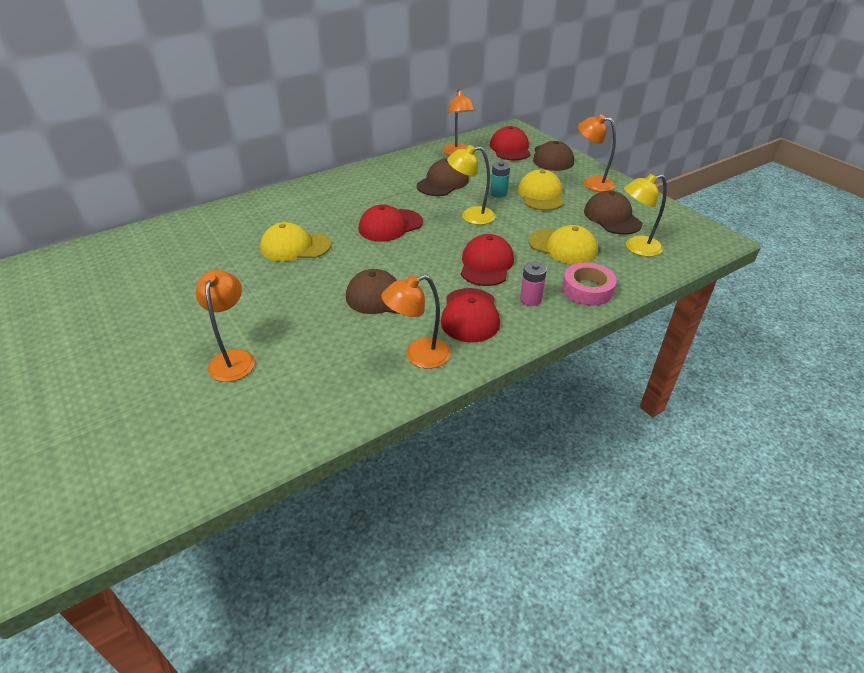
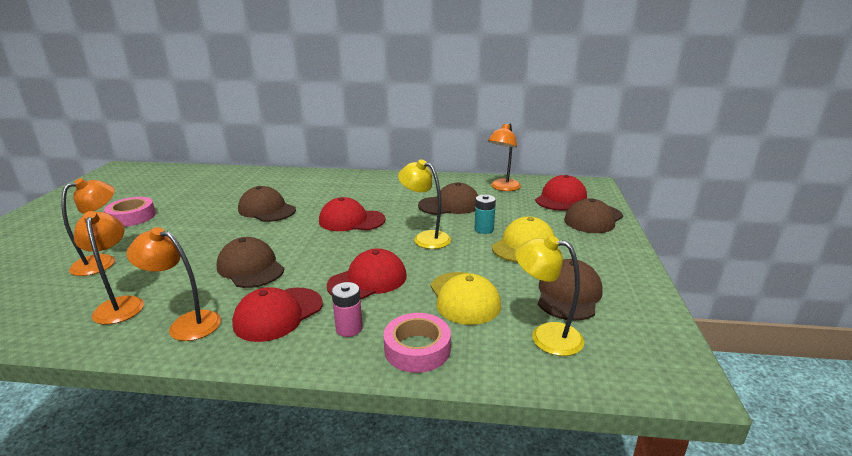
camera: 40 degrees right, 15 degrees down
(162, 311) = (132, 217): none -> pink tape
(295, 246) = (267, 209): yellow cap -> brown cap
(591, 183) = (600, 254): orange lamp -> orange lamp (119, 305)

